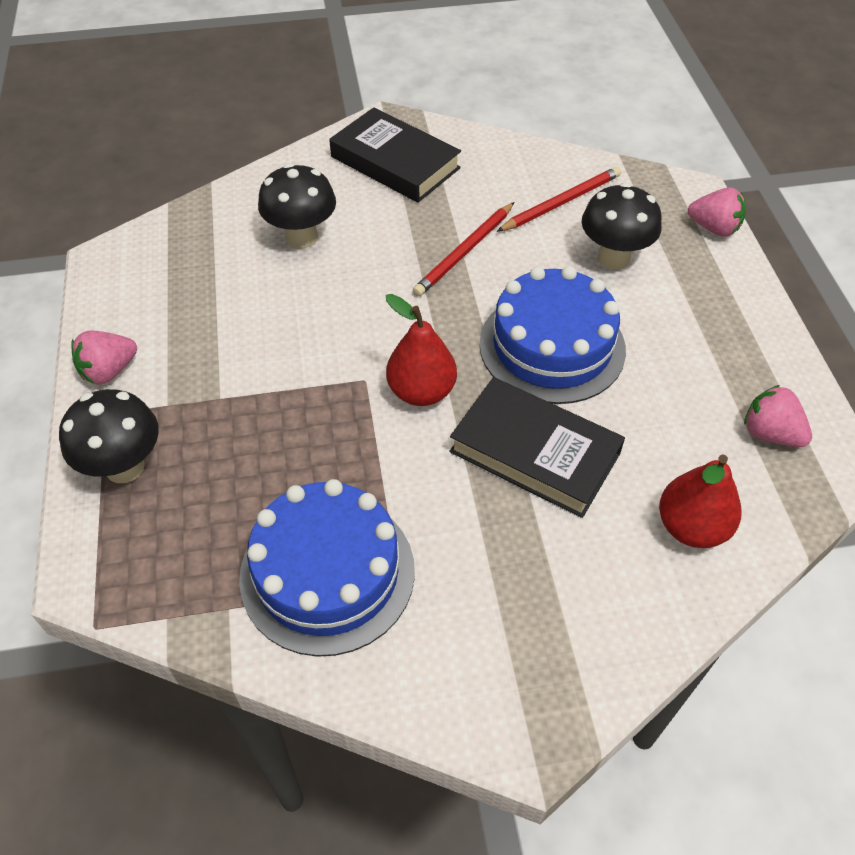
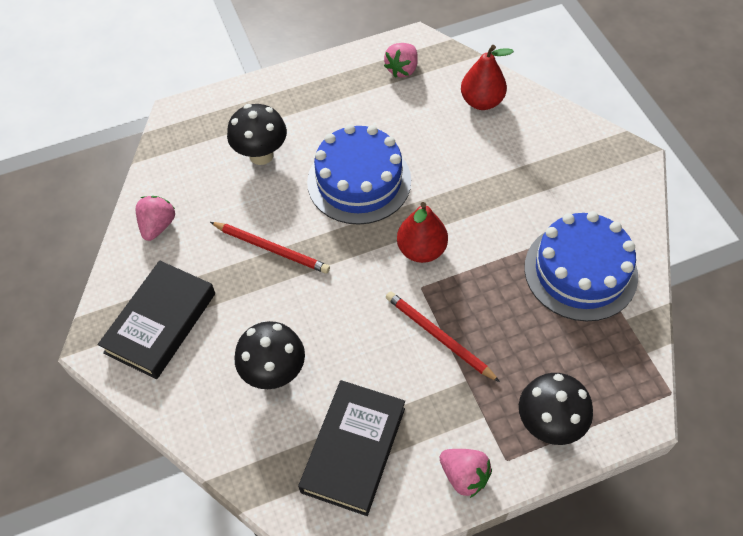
camera: 100 degrees left, 5 degrees up
(535, 452) = (453, 179): black book -> black book (353, 449)
(561, 202) = (201, 193): red pencil -> red pencil (438, 337)
(714, 228) = (219, 100): pink strawberry -> pink strawberry (158, 226)

